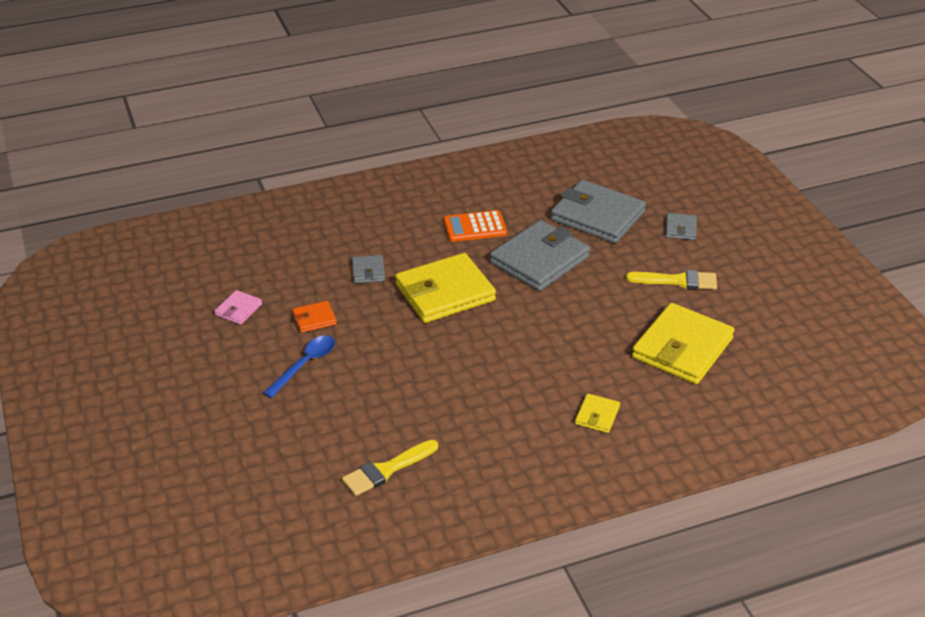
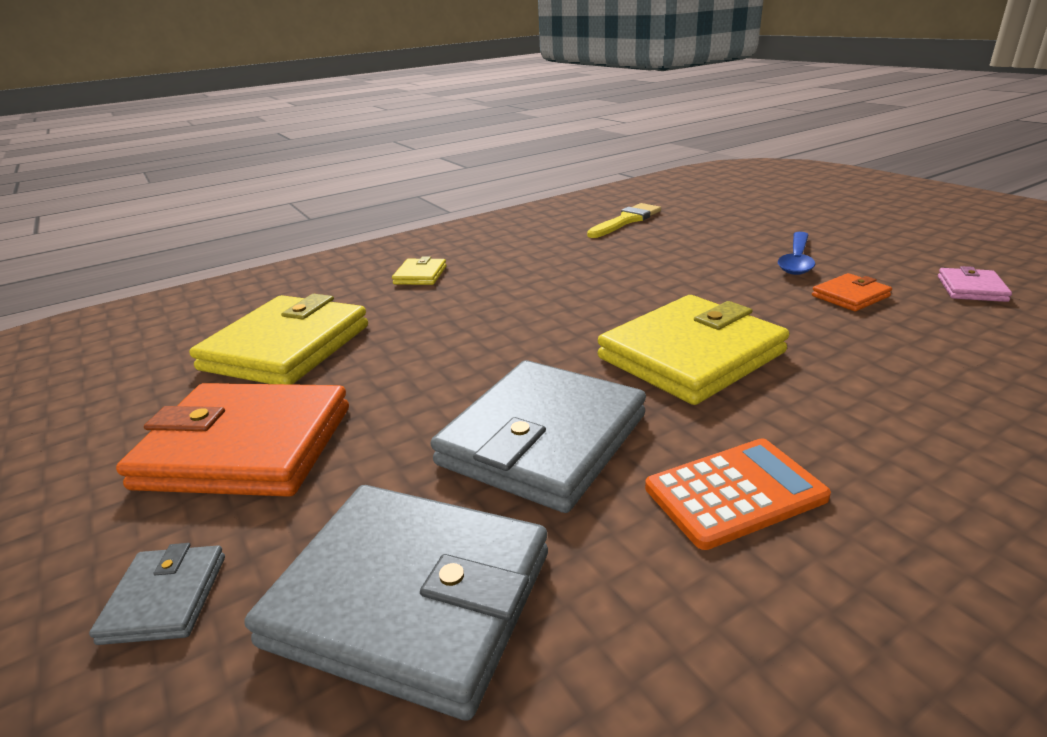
camera: 170 degrees right, 10 degrees down
(368, 271) = (857, 363): grey wallet -> none
(677, 281) = (246, 447): yellow brush -> orange wallet

